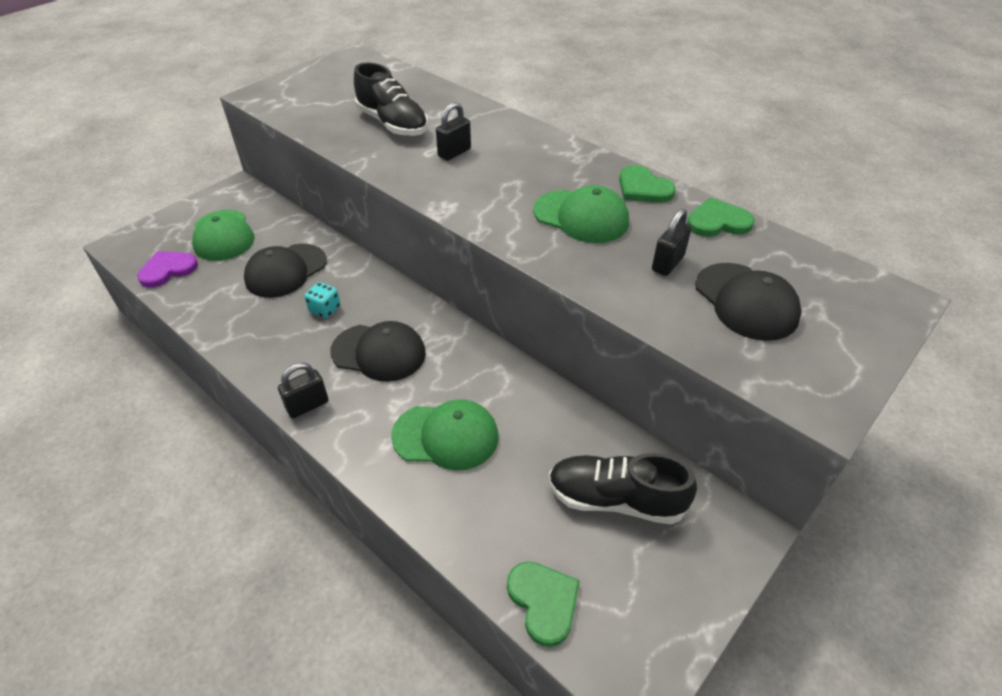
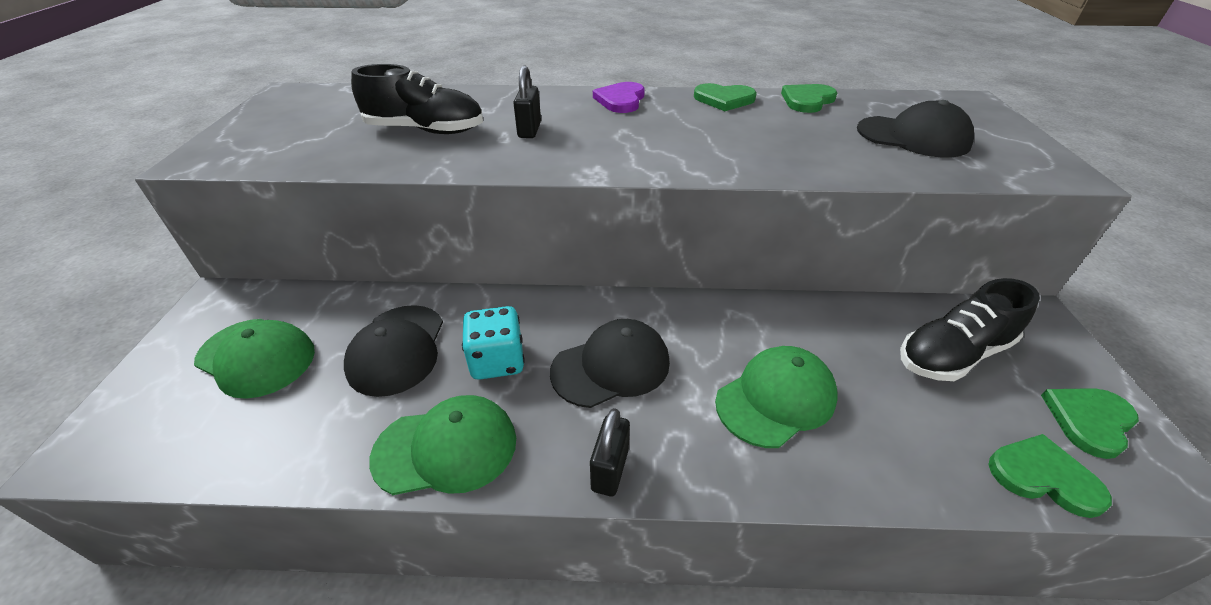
camera: 40 degrees left, 5 degrees down
(168, 270) = (210, 440): purple heart -> purple heart (621, 100)
(325, 309) = (497, 361): turquoise dice -> turquoise dice, size x1.54
(581, 217) = (717, 133): green cap -> green cap (446, 448)
(643, 608) = (1089, 420): none -> green heart
(667, 263) = (828, 136): black padlock -> none

